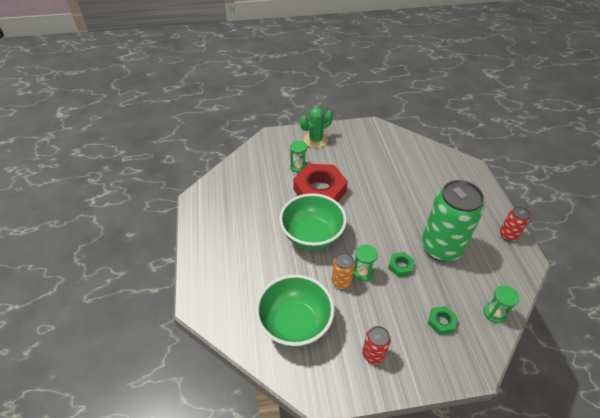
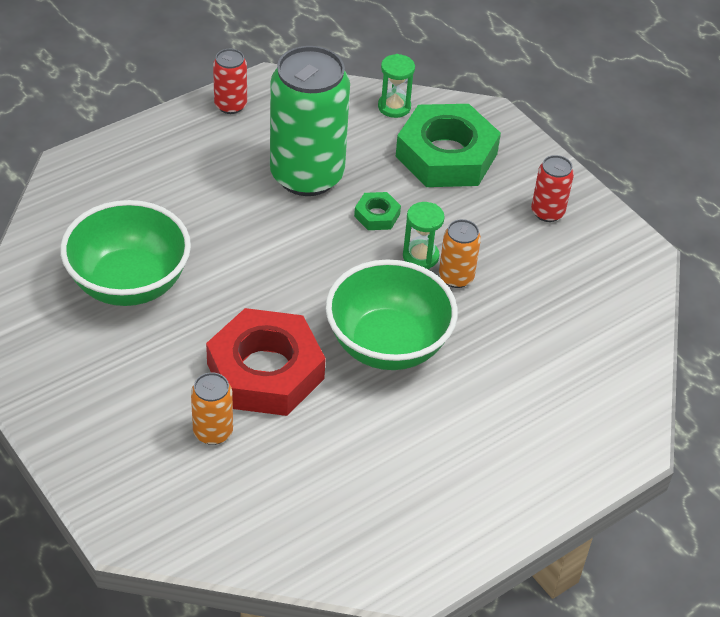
camera: 120 degrees left, 0 degrees up
(295, 323) = (567, 308): green bowl -> green bowl (129, 283)
(298, 167) = (213, 432): green hourglass -> orange can
(315, 140) = (102, 433): green cactus -> none
(441, 322) = (446, 155): green nut -> green nut, size x2.33

